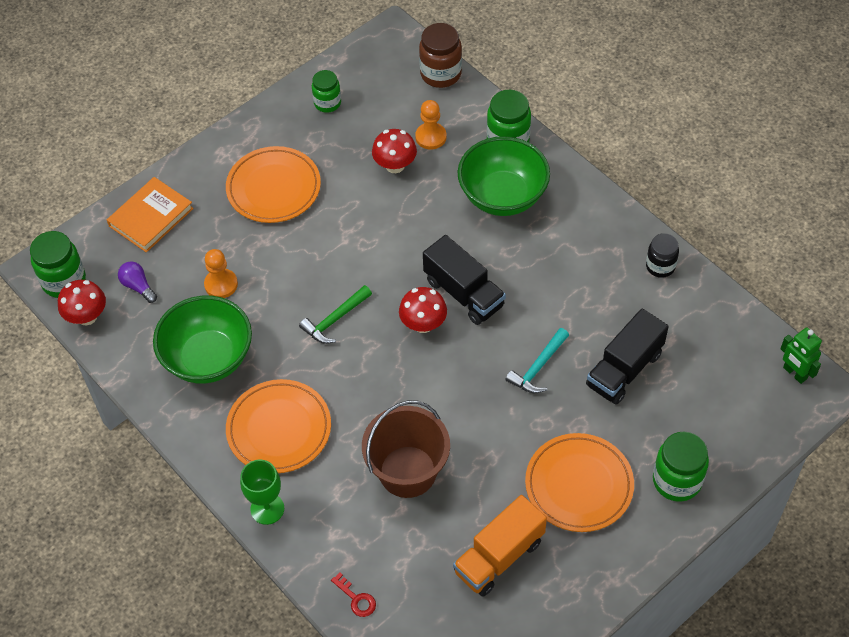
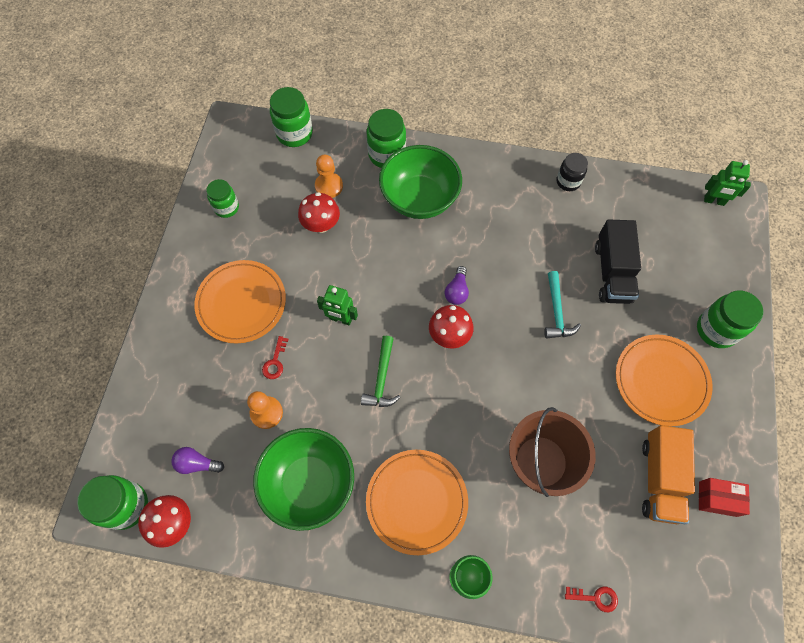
camera: 40 degrees left, 10 degrees up
(151, 217) = (158, 395): orange book -> none
(261, 250) = (275, 362): none -> red key
(343, 252) = (340, 319): none -> green robot
(440, 74) = (294, 134): brown jar -> green jar
(464, 293) = (457, 291): black truck -> purple light bulb
(535, 607) = (717, 499): none -> red box

